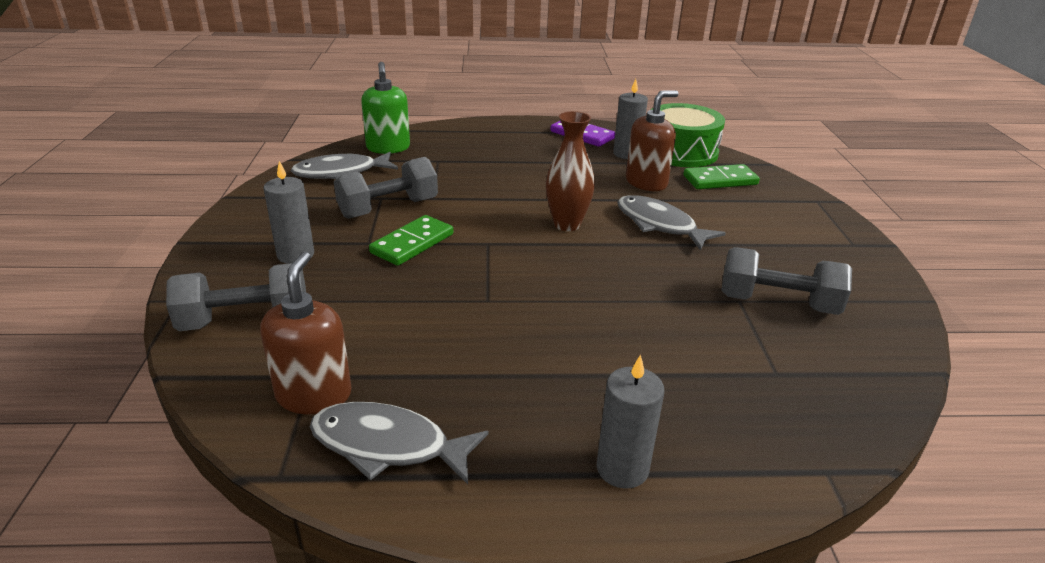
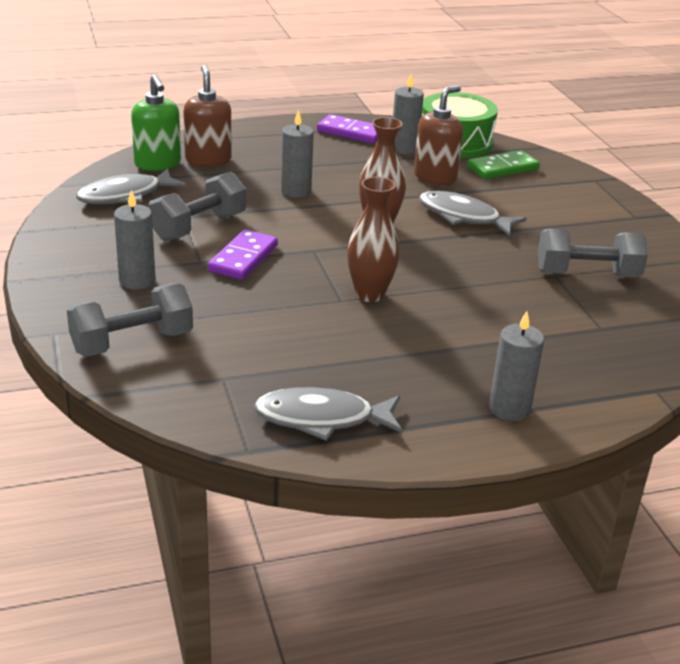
camera: 15 degrees left, 0 degrees up
(314, 395) = (237, 392): brown soap dispenser -> brown soap dispenser (208, 159)
(412, 243) = (243, 258): green domino -> purple domino
(501, 183) = (296, 191): none -> grey candle
(521, 297) = (370, 294): none -> brown vase

